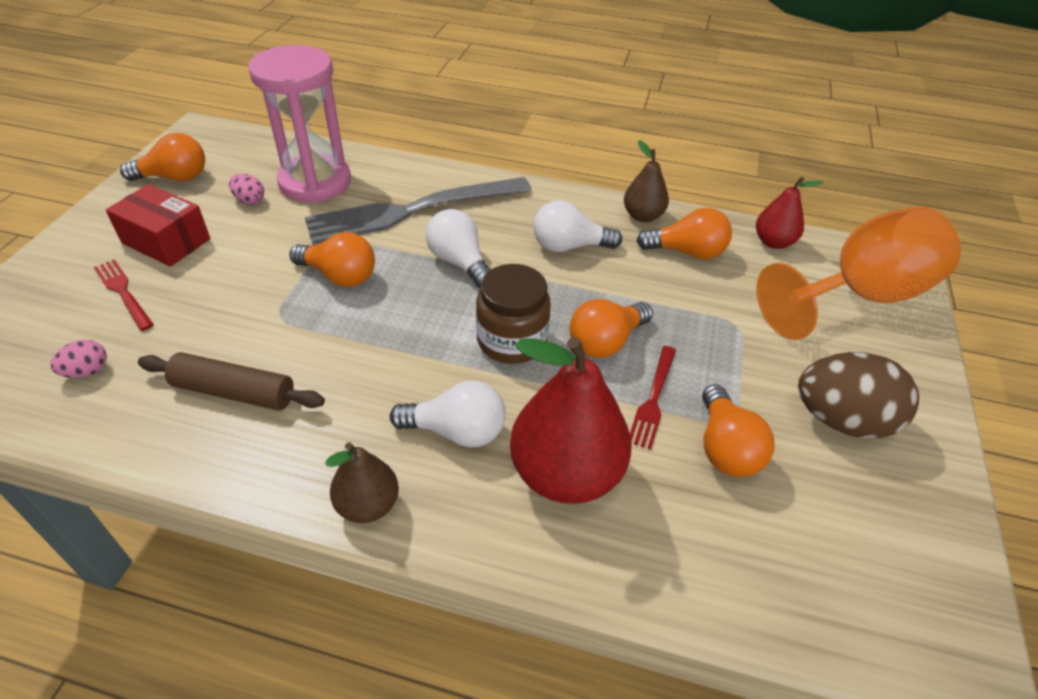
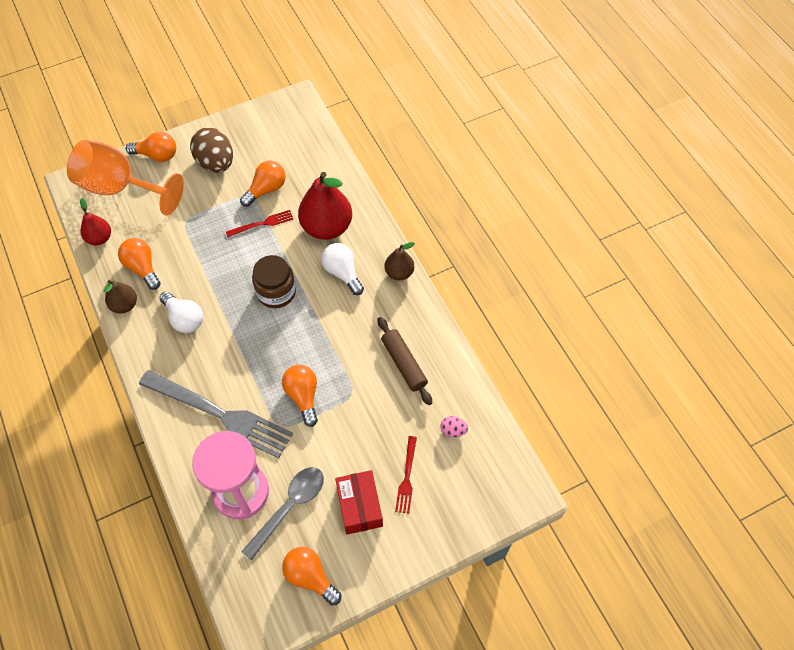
camera: 130 degrees left, 15 degrees up
(250, 200) = (289, 507): pink egg -> grey spoon
(459, 262) = (243, 355): white light bulb -> none
(606, 342) = (243, 259): orange light bulb -> orange light bulb (157, 155)

